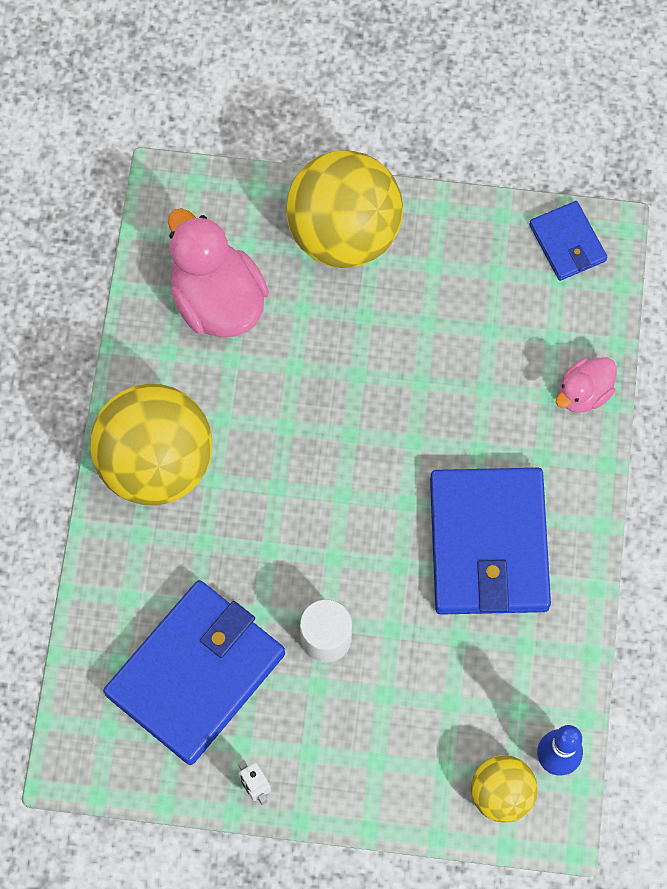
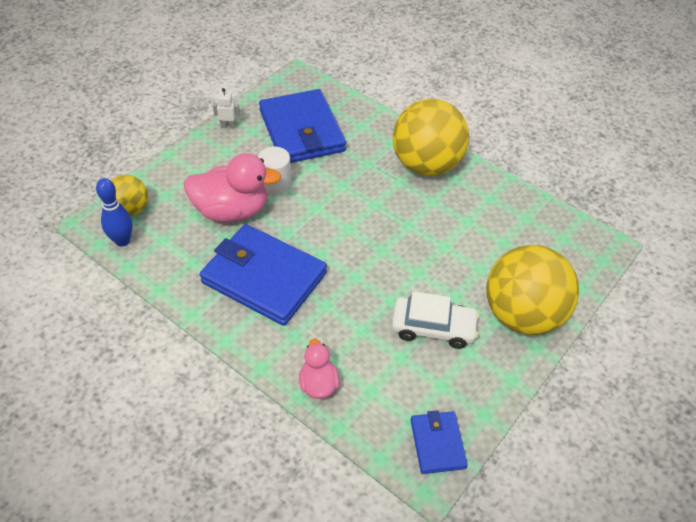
camera: 120 degrees right, 20 degrees down
(217, 300) = (511, 233): pink duck -> pink duck (232, 211)
(427, 317) = (433, 327): none -> white car
(567, 243) = (437, 444): blue wallet -> blue wallet turned 75 degrees clockwise

